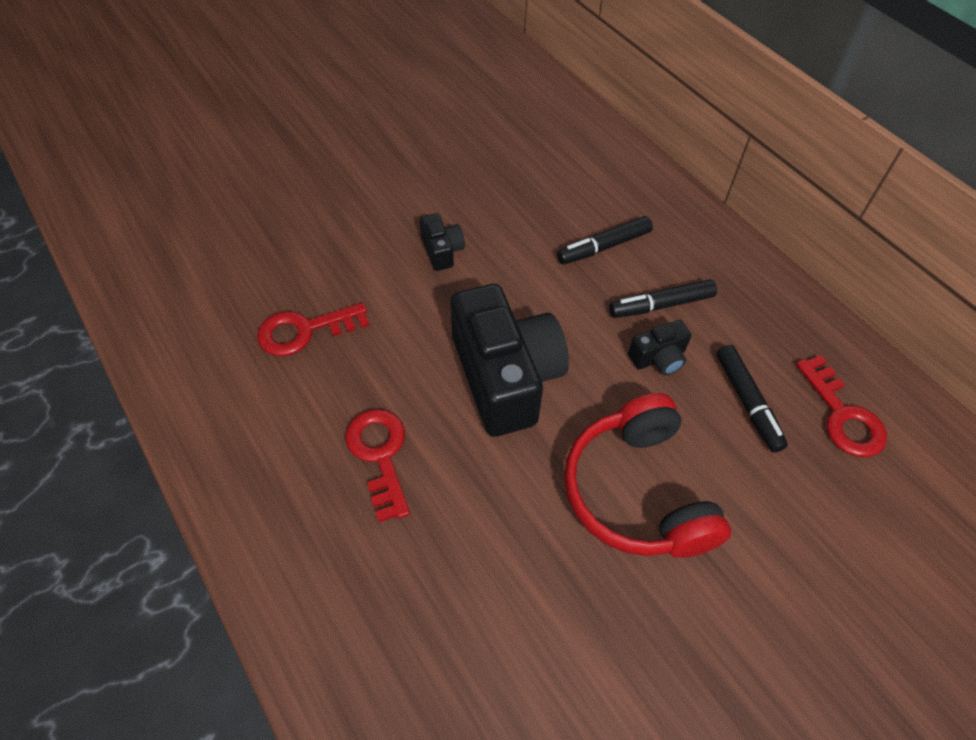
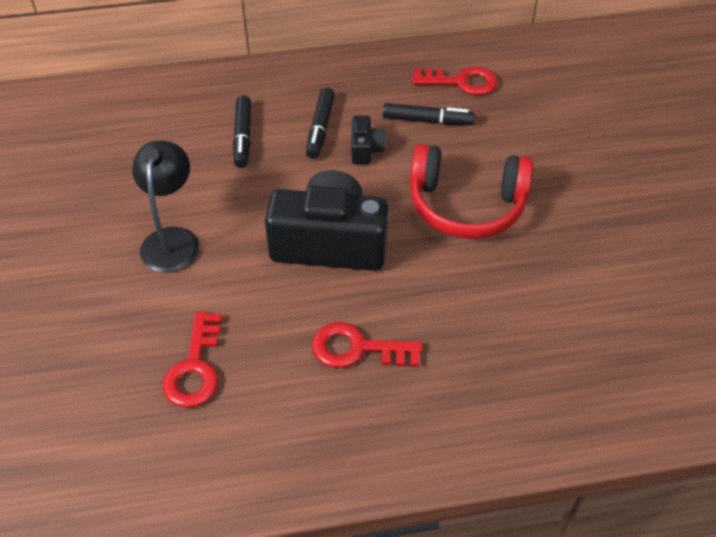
camera: 65 degrees left, 5 degrees down
(442, 251) = (172, 239): black camera -> black lamp

